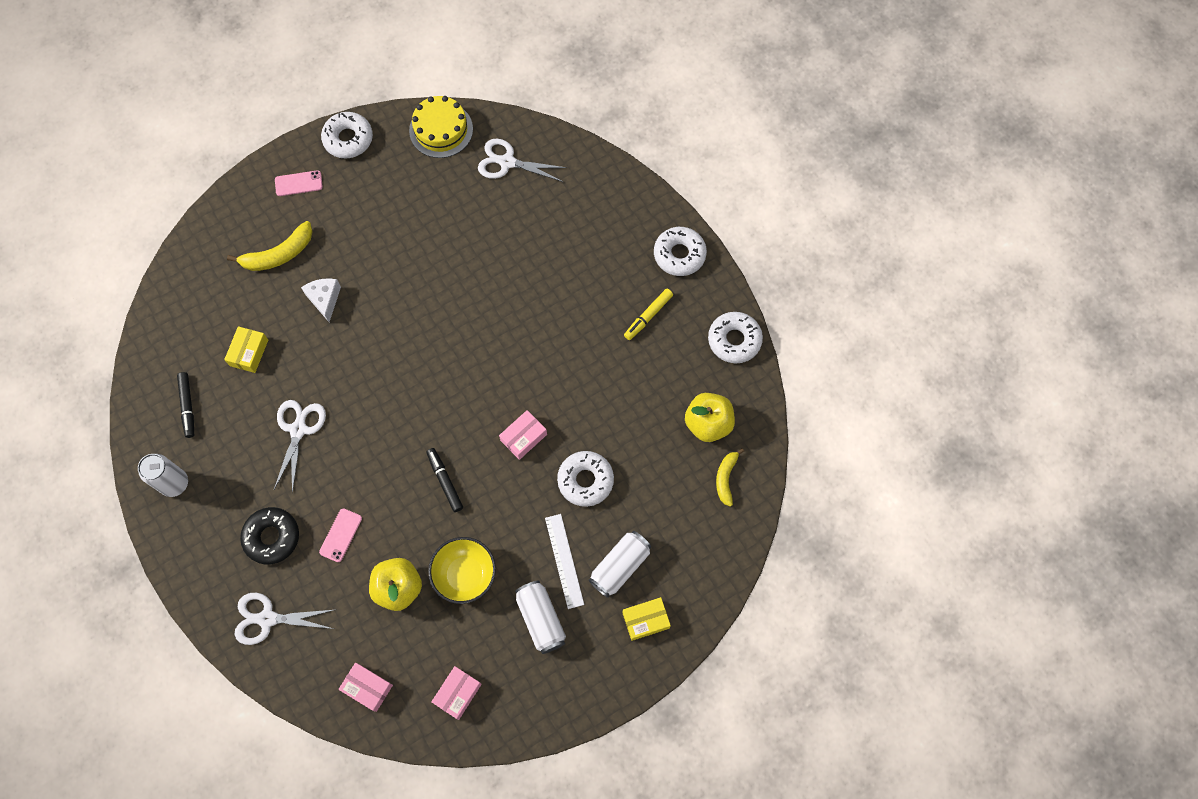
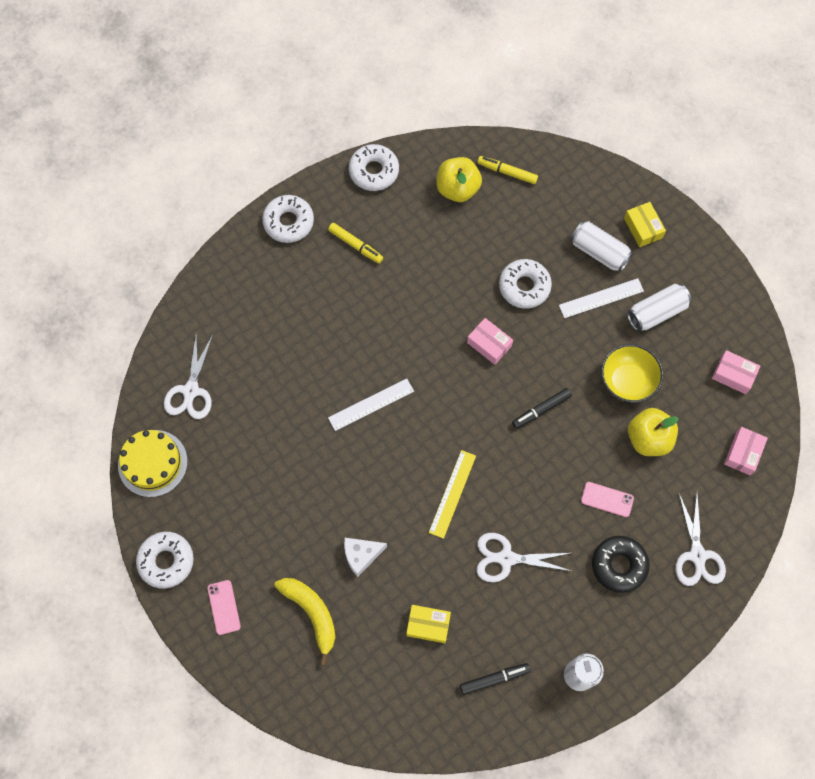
camera: 95 degrees left, 0 degrees up
(371, 386) = (452, 493): none -> yellow ruler
(473, 319) = (371, 404): none -> white ruler
(726, 478) = (507, 172): yellow banana -> yellow marker

